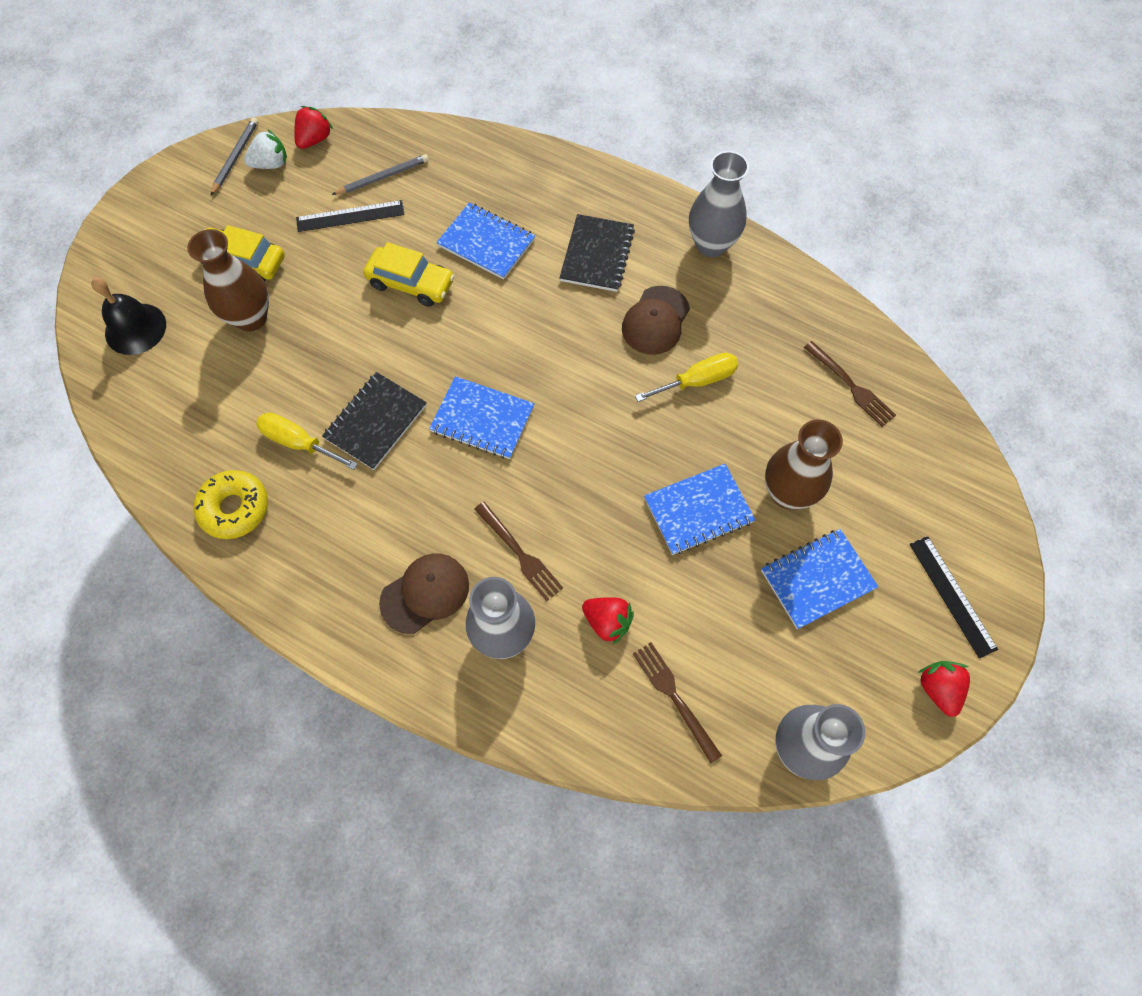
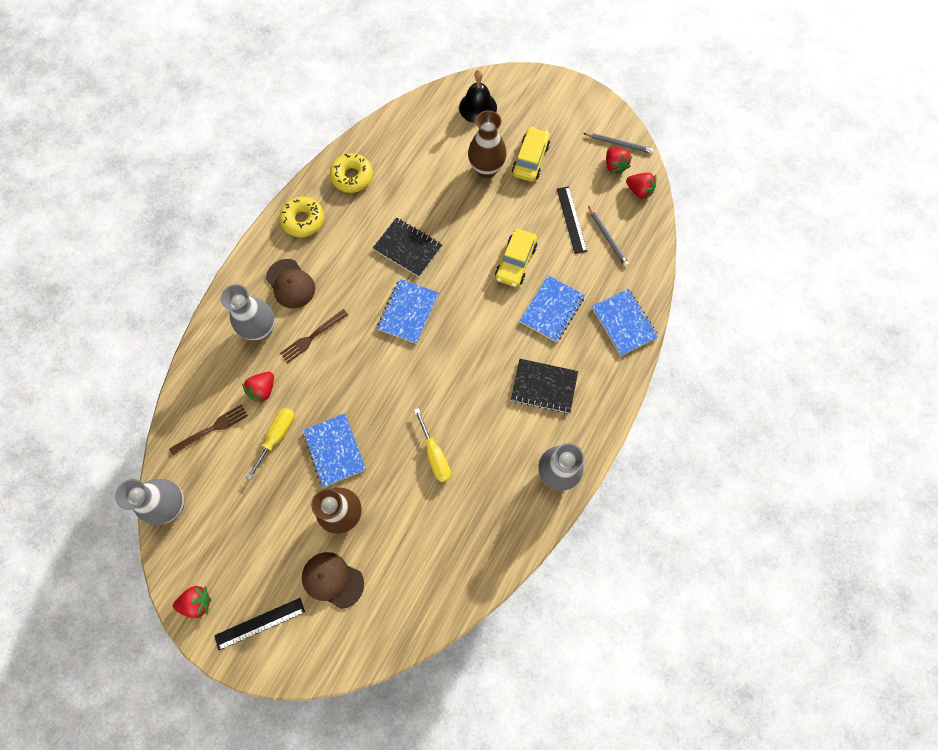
camera: 90 degrees right, 5 degrees up
(271, 164) = (614, 166): white strawberry -> red strawberry
(298, 443) = (394, 206): yellow screwdriver -> yellow screwdriver (277, 436)
(308, 582) = (303, 220): none -> yellow donut
(655, 321) = (486, 427): brown cap -> brown cap (332, 580)
(817, 579) = (279, 528): blue notebook -> blue notebook (624, 323)
(852, 386) = (428, 571): brown fork -> none

